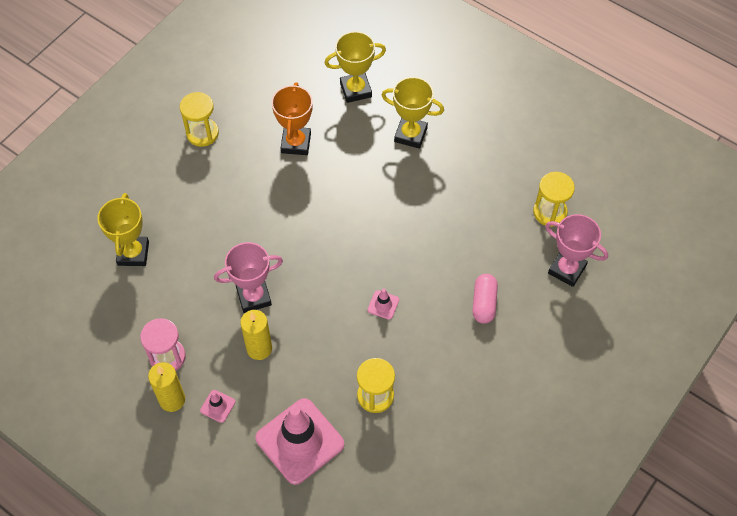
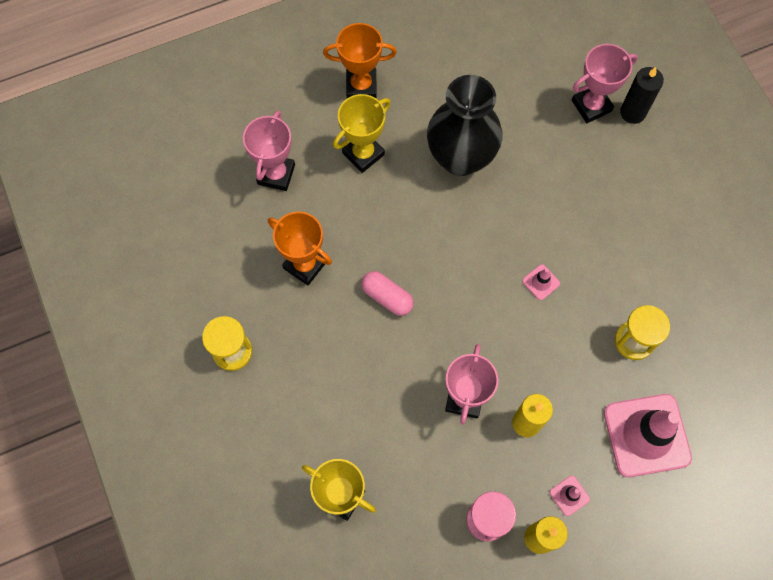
camera: 60 degrees left, 10 degrees up
(355, 90) = (276, 174): yellow trophy -> pink trophy
(452, 199) = (460, 158): none -> black vase
(466, 105) = (361, 86): none -> orange trophy
(484, 303) = (588, 194): pink capsule -> pink capsule (387, 297)
(550, 212) = (523, 84): yellow hourglass -> none
(583, 303) = (632, 112): none -> black candle

